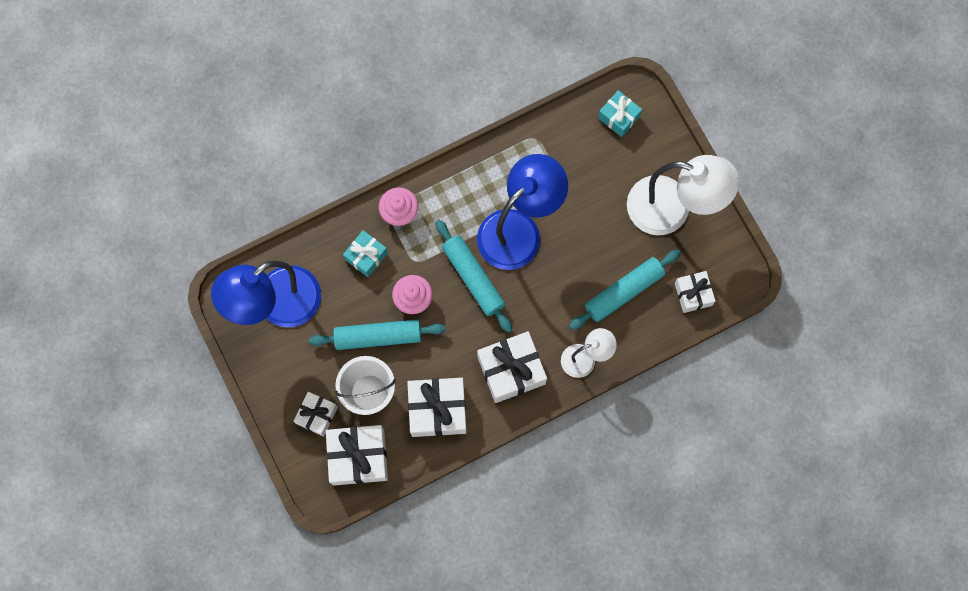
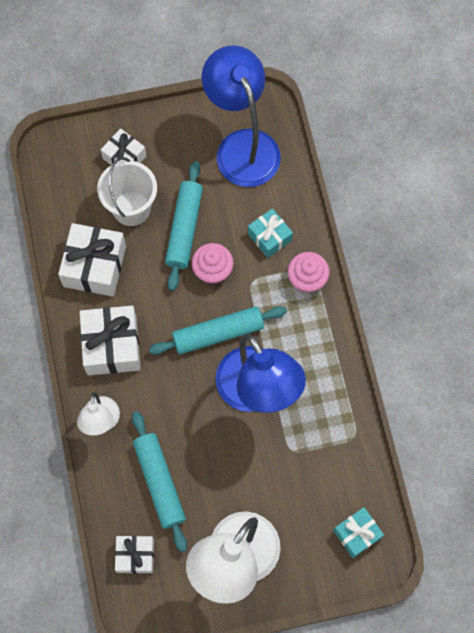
camera: 105 degrees right, 5 degrees down
(358, 457) = (73, 184): white gift -> none

